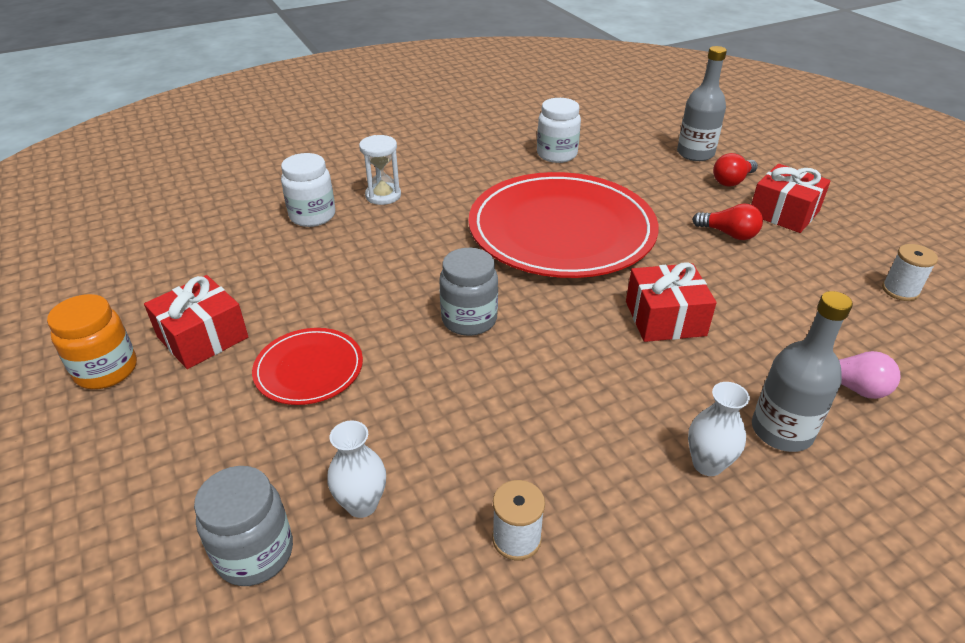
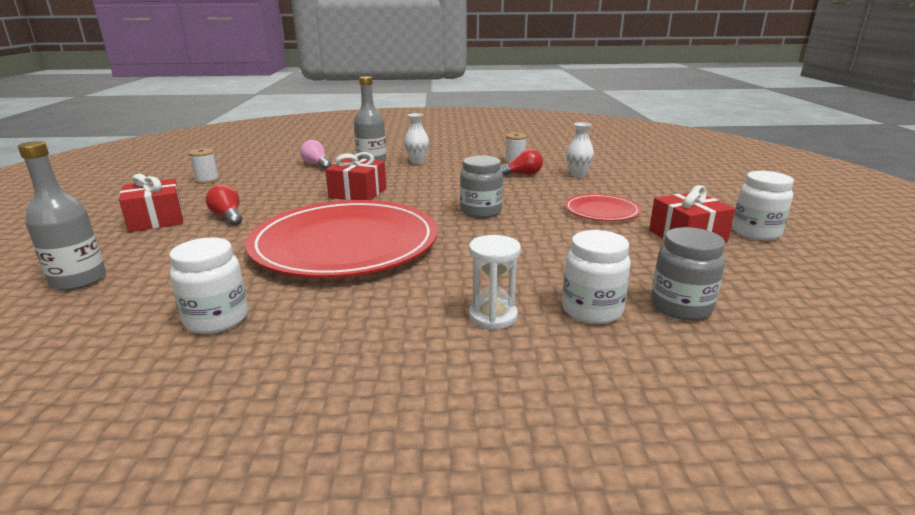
camera: 155 degrees left, 15 degrees down
(106, 370) = (755, 233): orange jar -> white jar
(255, 553) = (628, 173): grey jar -> grey jar (681, 307)
(732, 181) = (125, 247): red light bulb -> red light bulb (522, 174)

